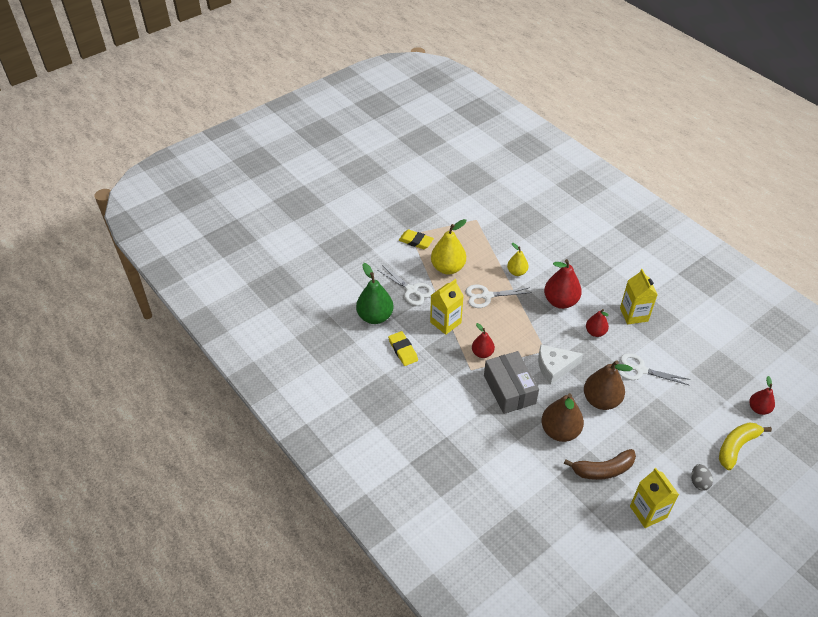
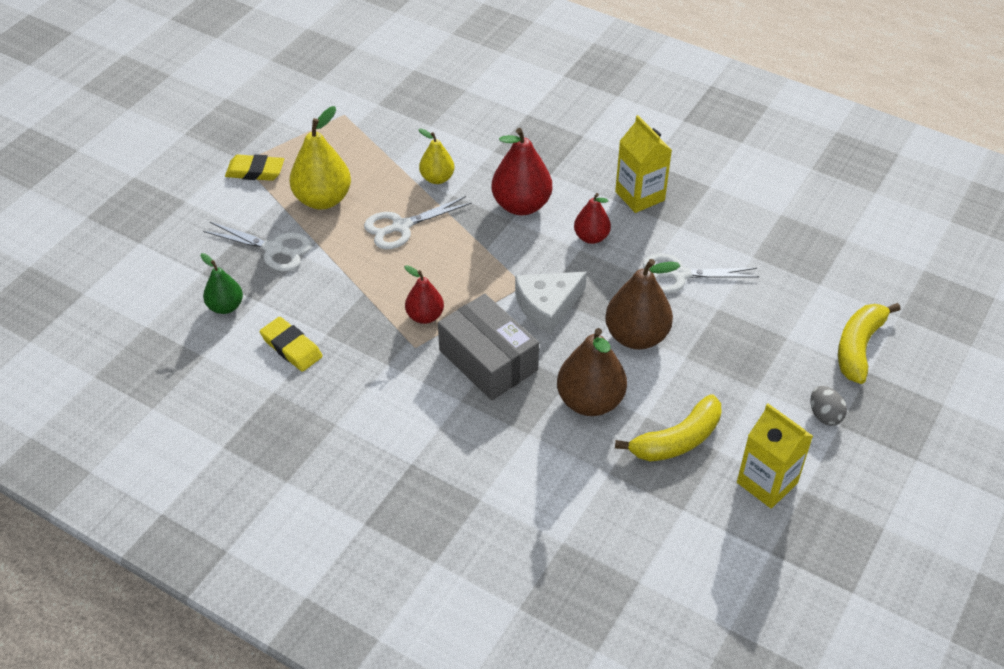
camera: 20 degrees left, 0 degrees up
(375, 316) = (225, 306): green pear -> green pear, size x0.59
(445, 322) = (348, 285): yellow carton -> none
(603, 470) = (677, 440): brown banana -> yellow banana
(758, 409) = (869, 283): red pear -> none

